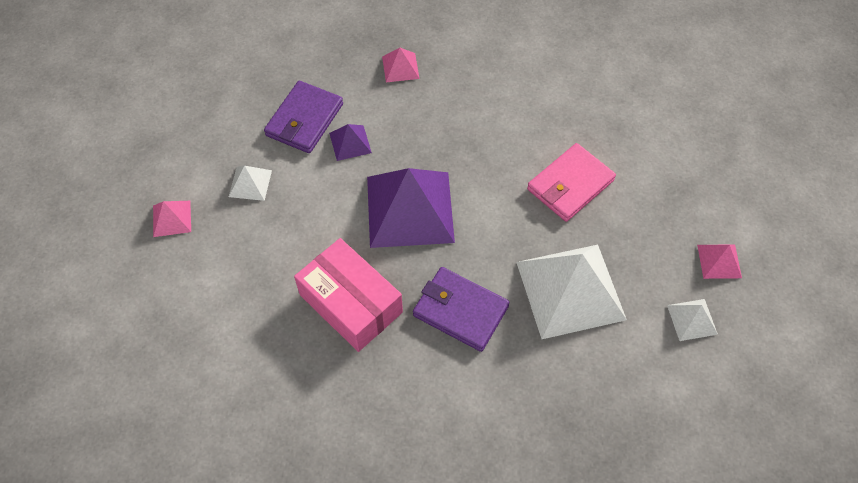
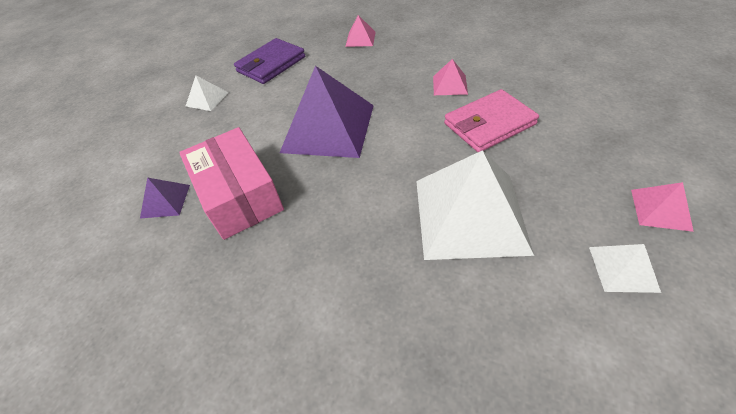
camera: 20 degrees right, 10 degrees down
(172, 218) = (134, 116): pink pyramid -> pink pyramid (450, 85)
(350, 143) = (299, 80): purple pyramid -> purple pyramid (165, 201)
(460, 311) = (343, 217): purple wallet -> none

